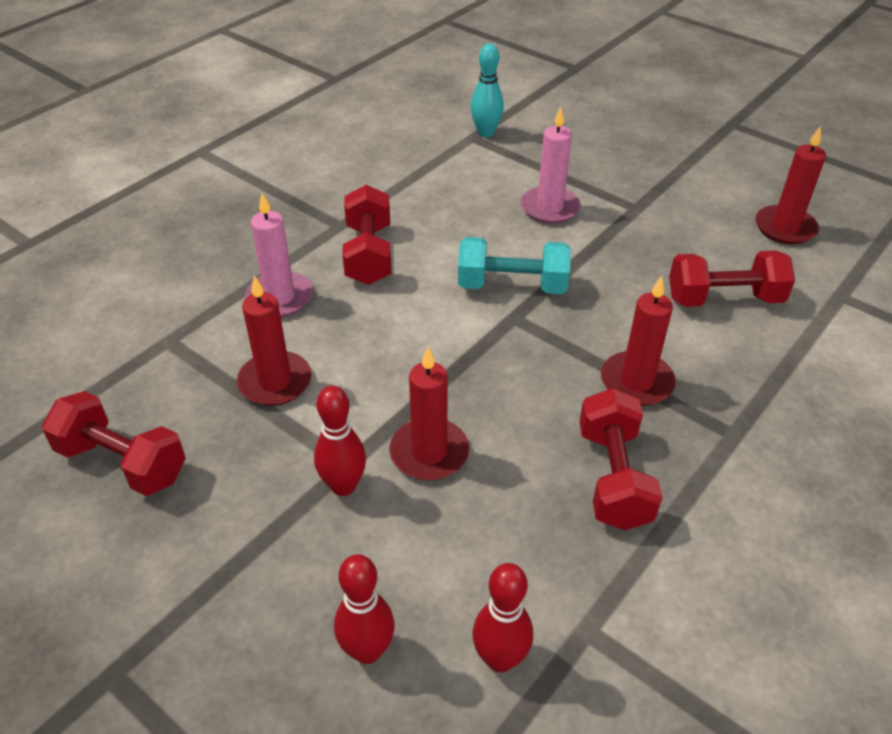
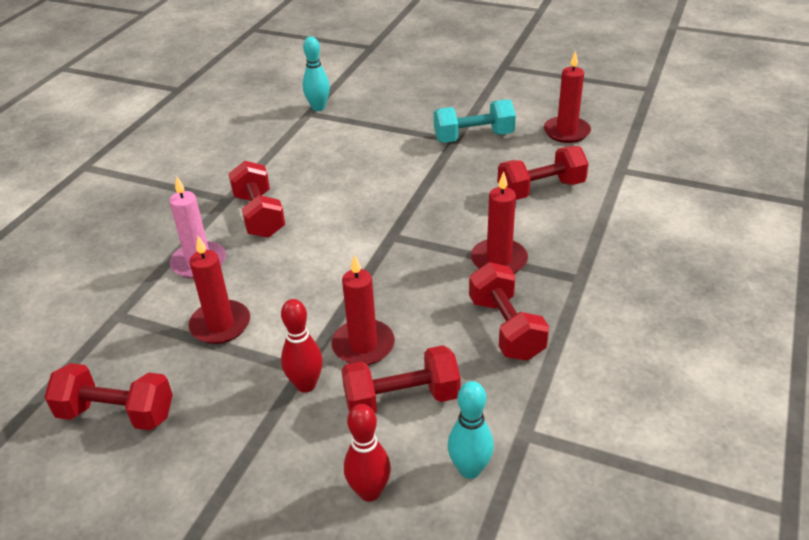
camera: 15 degrees left, 5 degrees down
(449, 538) = (401, 399): none -> red dumbbell
(500, 658) = (470, 469): red bowling pin -> turquoise bowling pin
(512, 286) = (381, 214): turquoise dumbbell -> turquoise dumbbell (473, 137)
(549, 208) = (389, 153): pink candle -> none

